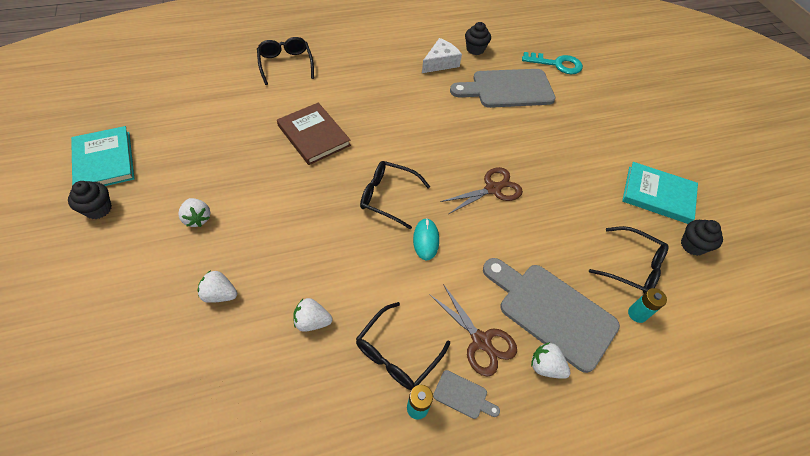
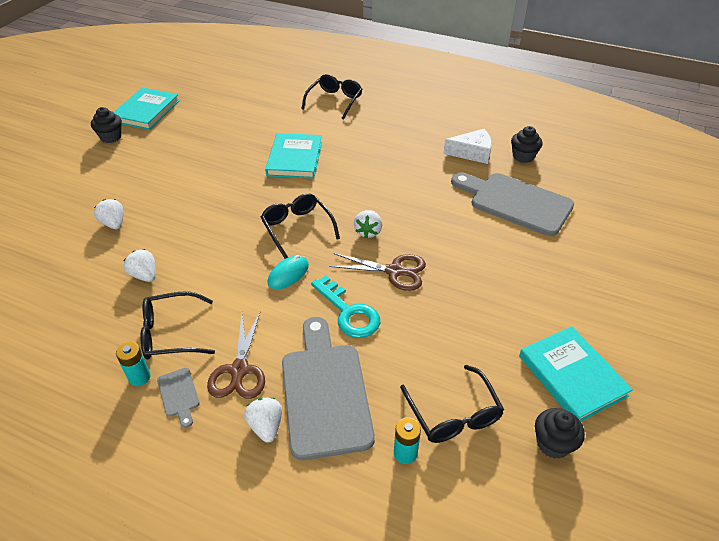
camera: 45 degrees right, 10 degrees down
(197, 218) = (156, 172): white strawberry -> white strawberry (368, 232)
(313, 136) = (294, 158): brown book -> turquoise book
(557, 64) = (603, 206): turquoise key -> turquoise key (349, 312)

